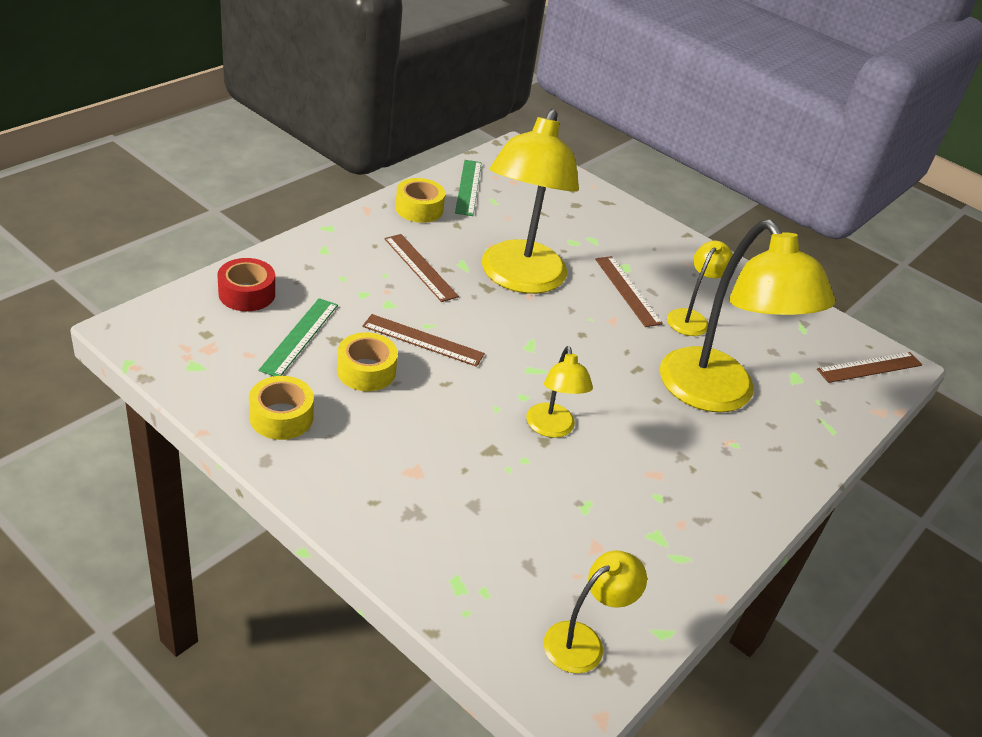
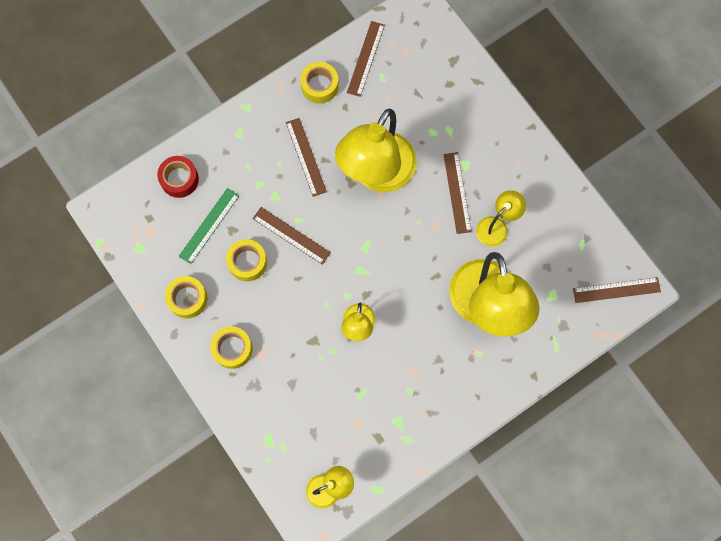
camera: 20 degrees right, 35 degrees up
(366, 470) = (232, 349): none -> yellow tape
(468, 187) = (366, 58): green ruler -> brown ruler

